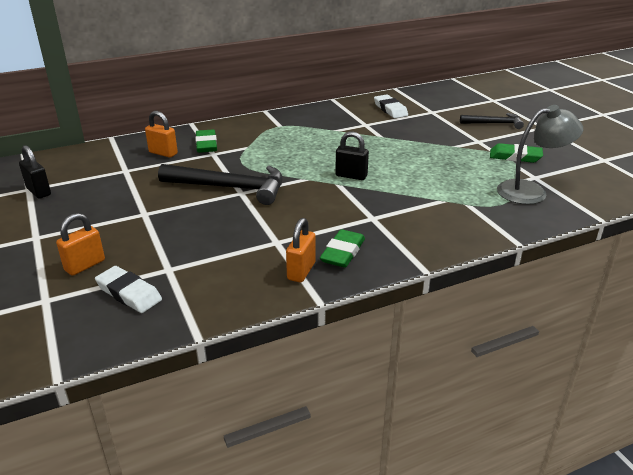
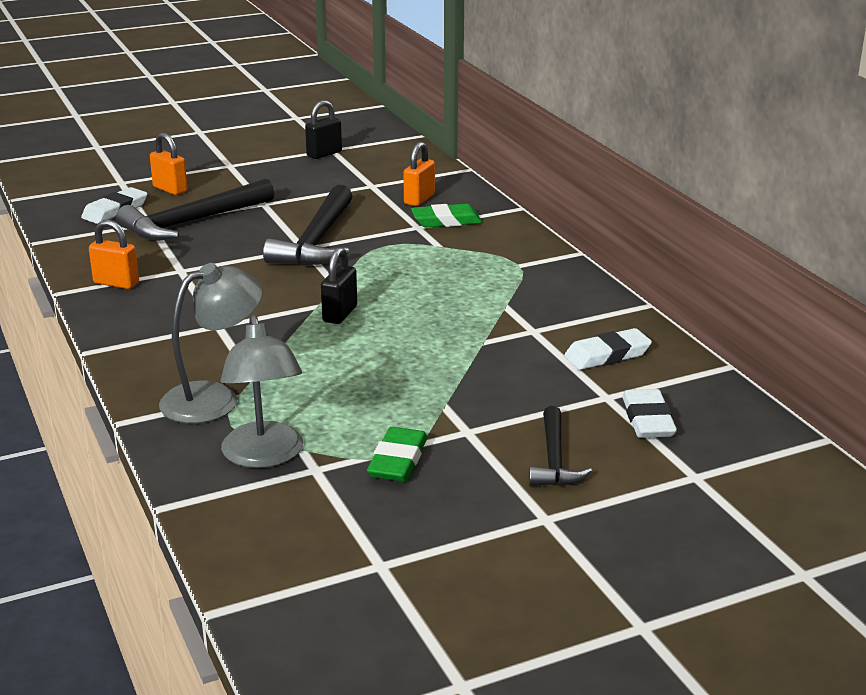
camera: 90 degrees right, 5 degrees down
(175, 245) = (192, 222): none -> black hammer
(343, 252) = (144, 305): green eraser -> none
(450, 105) = (648, 420): none -> white eraser
(474, 211) = (214, 398): none -> grey lamp

